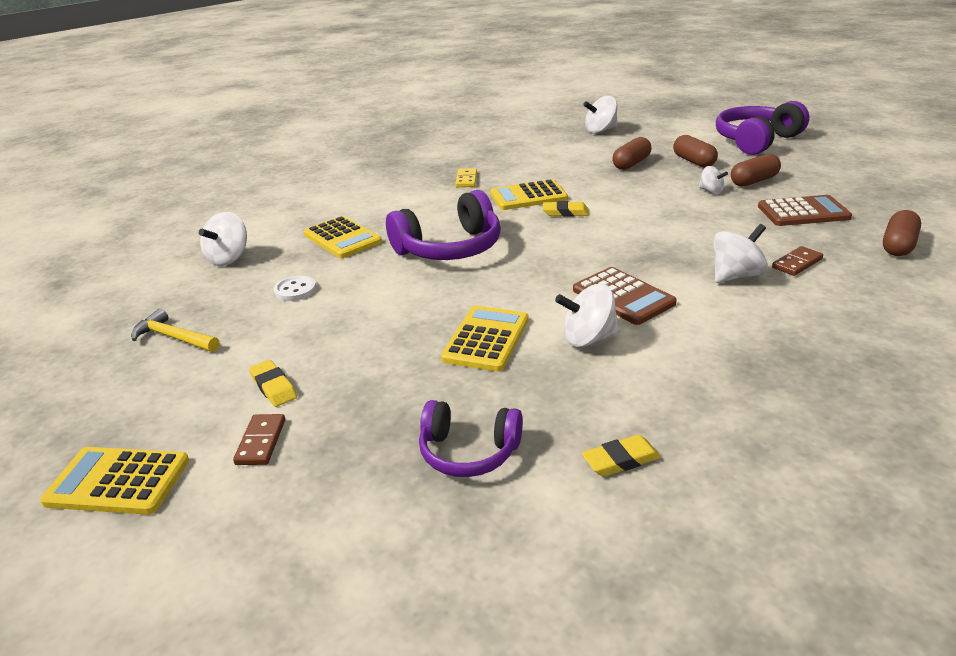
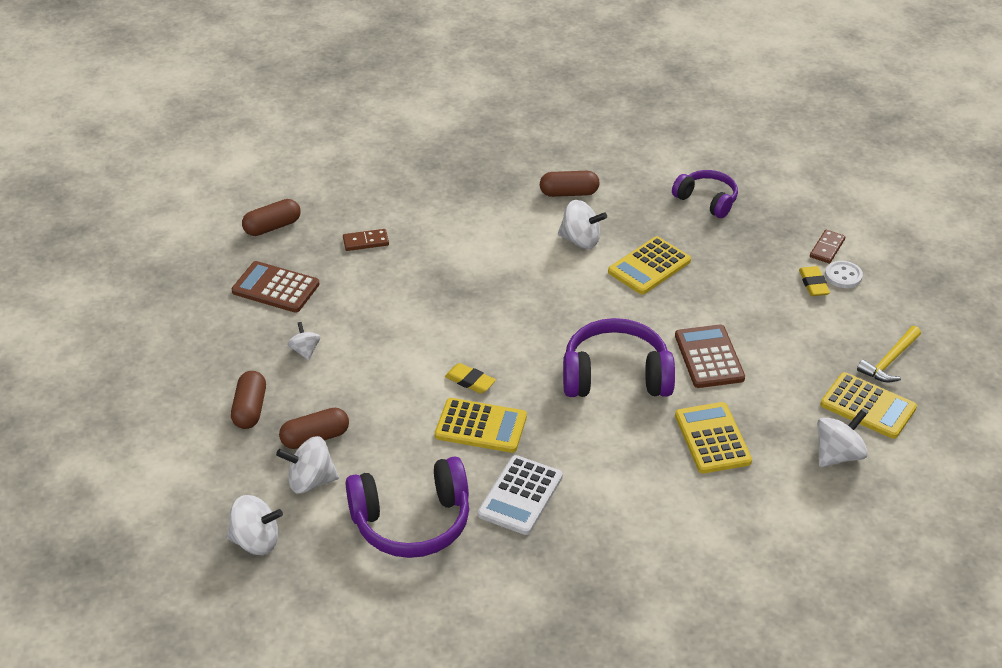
camera: 155 degrees left, 10 degrees up
(118, 481) = (915, 254): yellow calculator -> yellow calculator (868, 406)
(173, 337) = (890, 361): yellow hammer -> yellow hammer turned 75 degrees clockwise
(295, 290) = (778, 378): white button -> white button (843, 276)
(466, 180) = (520, 496): yellow domino -> white calculator
(621, 460) = (630, 169): yellow eraser -> none
(623, 297) = (523, 263): brown calculator -> brown calculator (709, 357)
(736, 275) = (423, 249): white spinning top -> white spinning top (310, 481)
(753, 181) = (247, 347): brown capsule -> brown capsule (569, 193)
(756, 141) = (131, 417): purple headphones -> purple headphones (412, 522)

